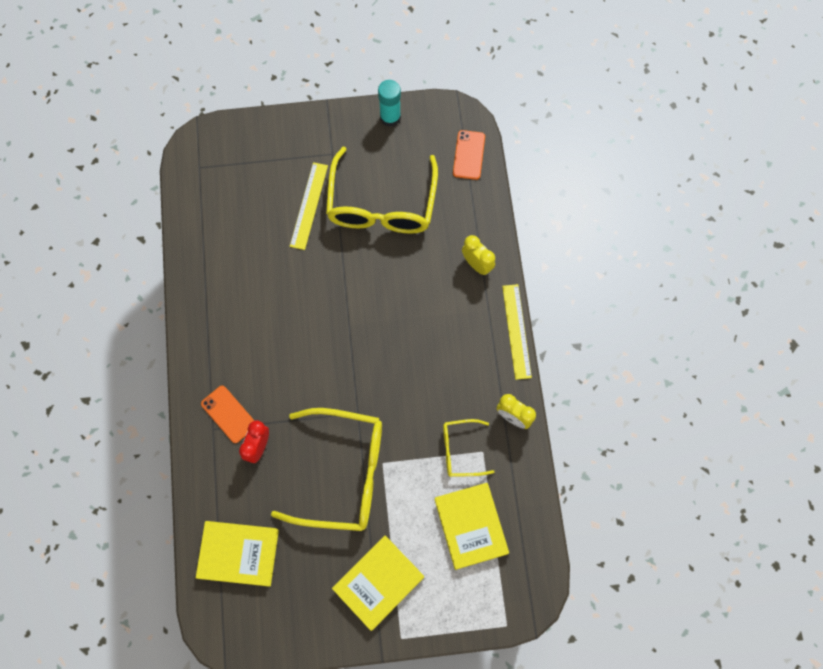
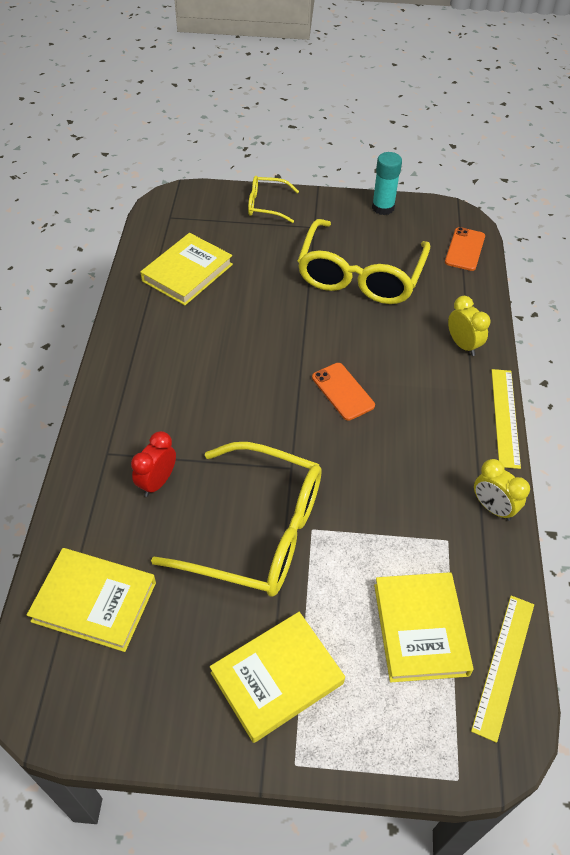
camera: 10 degrees right, 20 degrees down
(229, 414) = (131, 441): orange phone -> orange phone (343, 391)
(231, 231) = (187, 273): none -> yellow book
(309, 205) = (278, 264): yellow ruler -> yellow ruler (503, 665)
(460, 450) = (418, 533): yellow glasses -> yellow glasses (266, 205)

